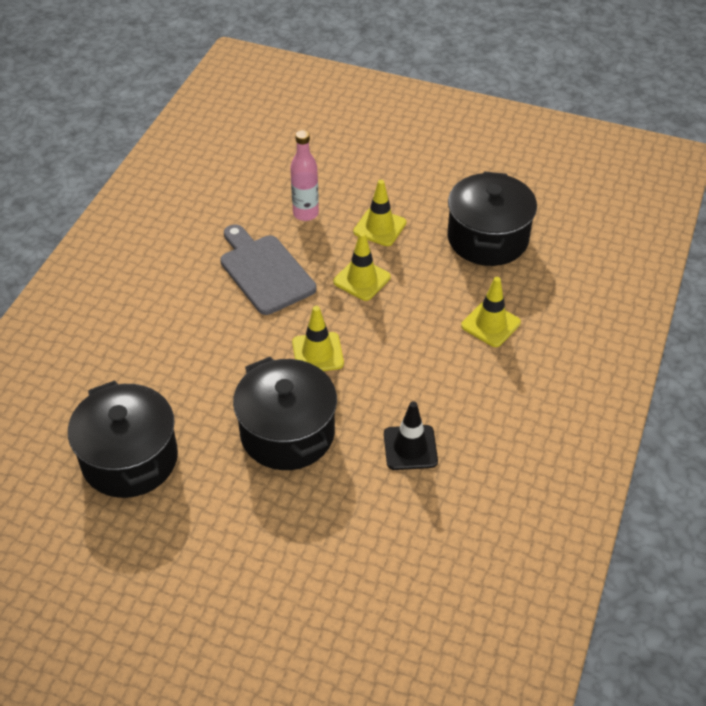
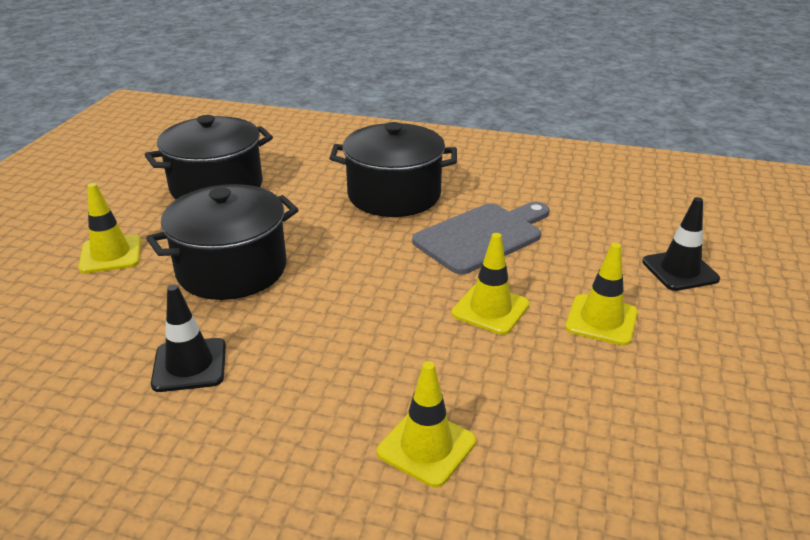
camera: 85 degrees right, 15 degrees down
(305, 213) = (597, 257): pink bottle -> none
(317, 353) = (354, 282): yellow traffic cone -> yellow traffic cone (111, 254)
(328, 177) = (680, 270): none -> black traffic cone
(488, 238) = (632, 442): black pot -> black pot (394, 195)

